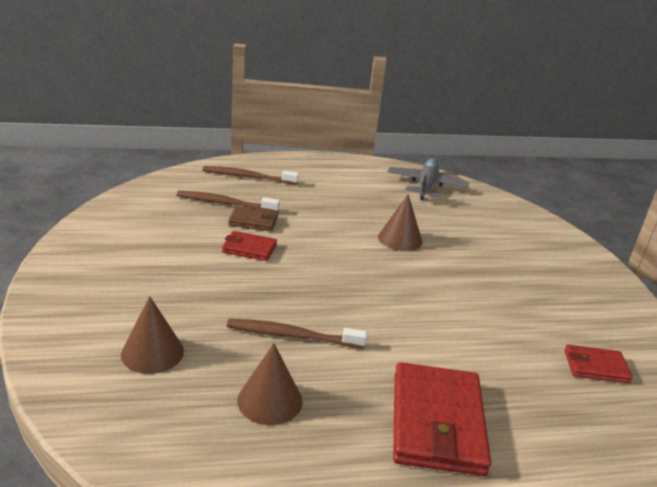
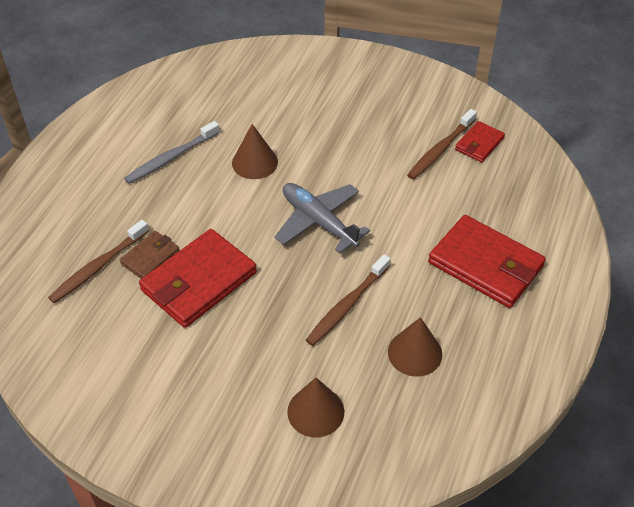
camera: 55 degrees left, 20 degrees up
(248, 177) = (53, 224): brown toothbrush -> brown toothbrush (440, 150)
(249, 248) = (198, 281): red wallet -> red wallet, size x1.91
(359, 202) = (171, 158): none -> grey toothbrush
(426, 185) = (175, 91): grey plane -> grey plane (318, 222)

